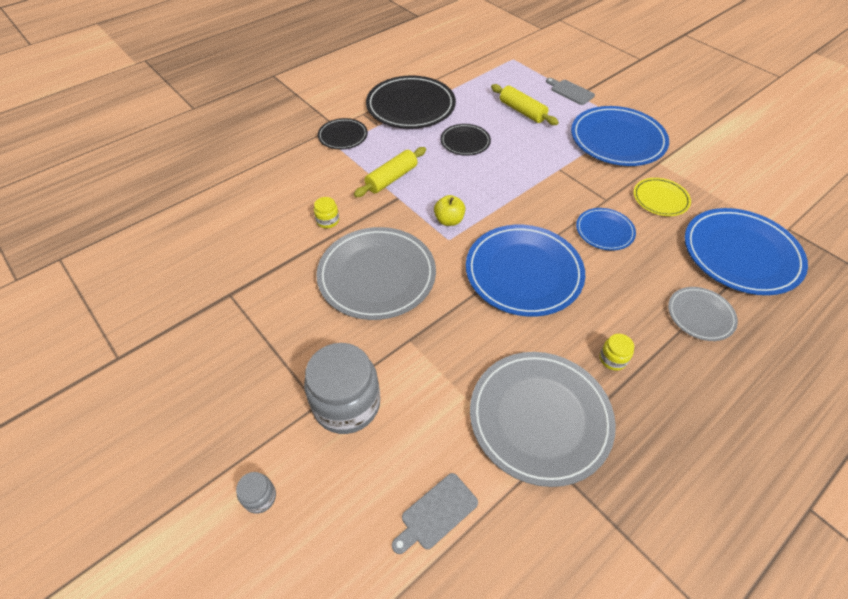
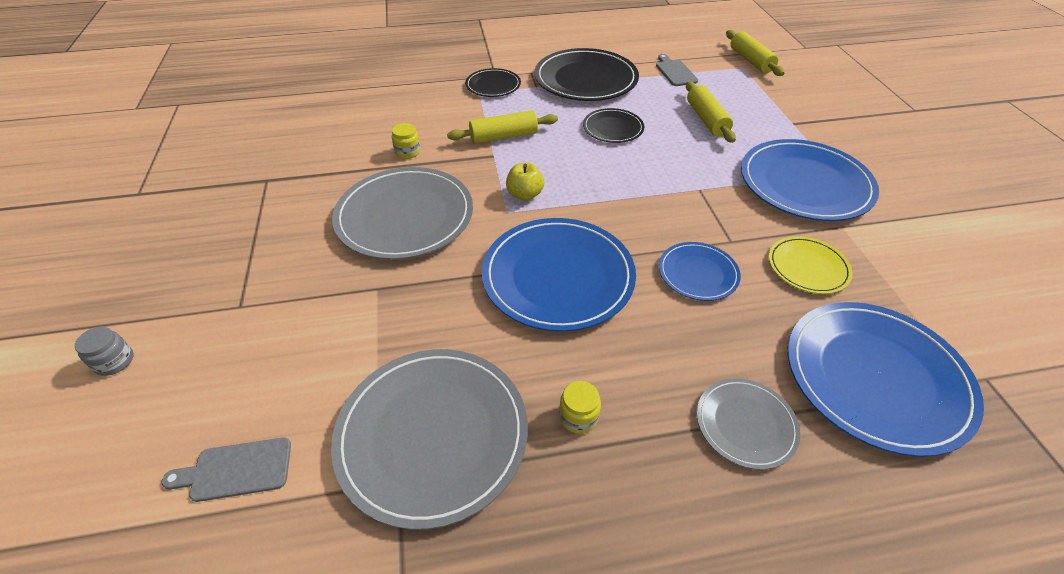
camera: 30 degrees right, 5 degrees down
(346, 404) = (263, 319): grey jar -> none
(514, 51) = (750, 61): none -> yellow rolling pin
(570, 91) = (786, 117): grey cutting board -> grey cutting board (675, 72)

